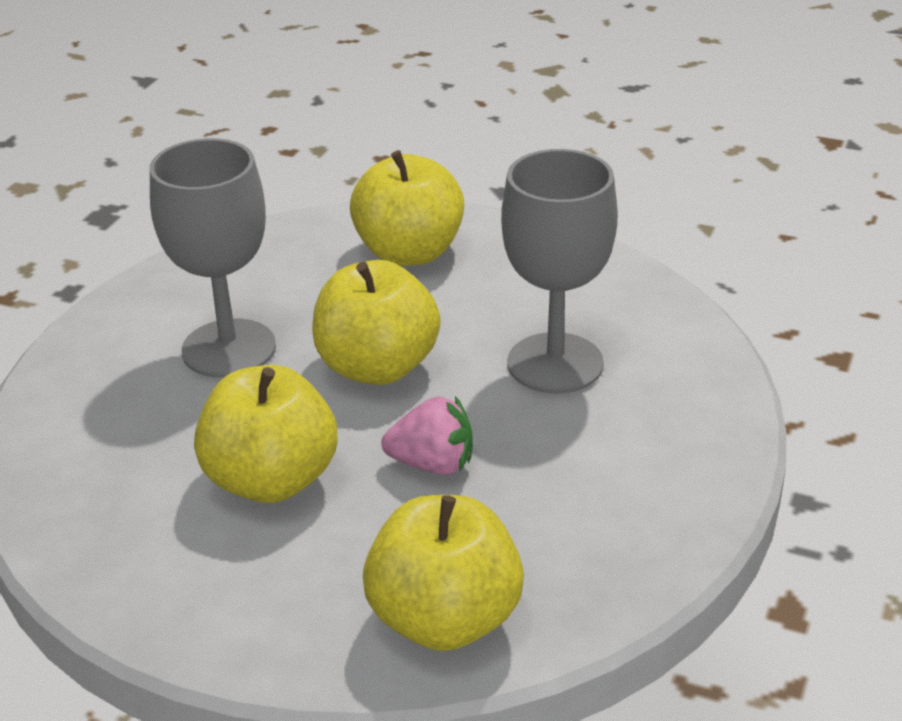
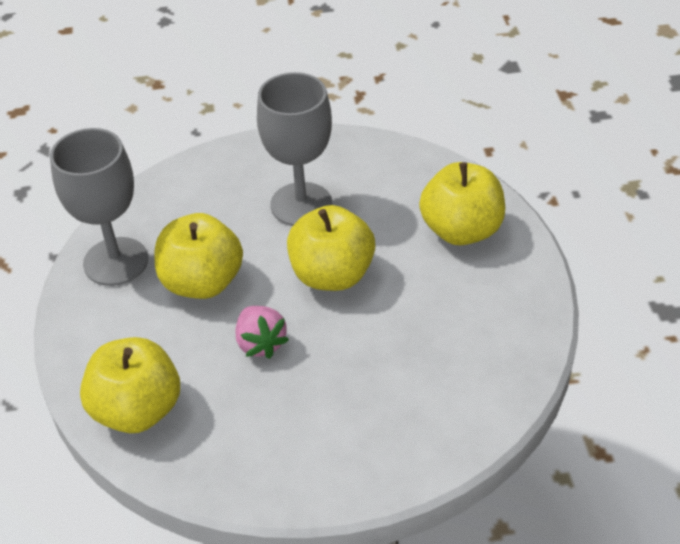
camera: 60 degrees right, 10 degrees up
(555, 363) = (399, 356): grey goblet -> grey goblet (116, 261)

